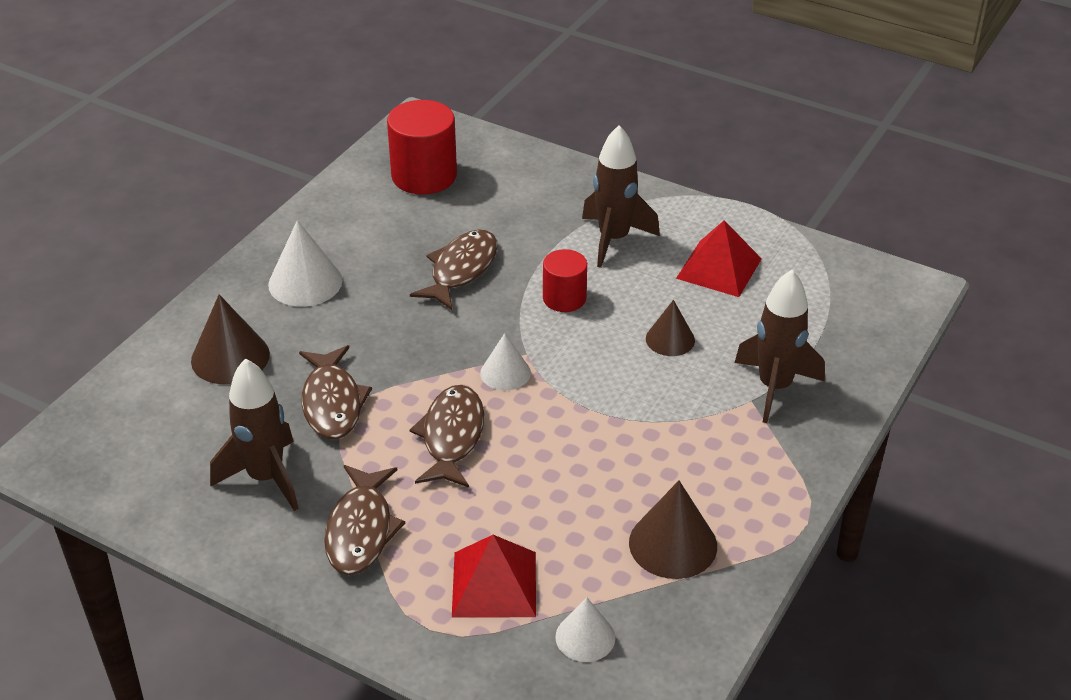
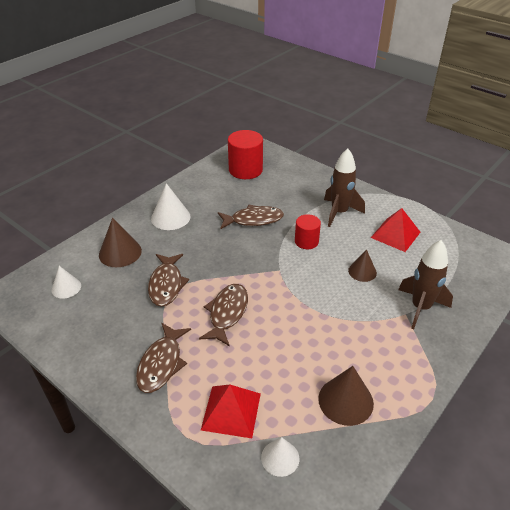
camera: 10 degrees right, 0 degrees up
(266, 478) = (118, 324): brown rocket -> none
(461, 270) = (253, 220): brown fish -> brown fish turned 45 degrees clockwise
(505, 373) = (265, 279): white cone -> white cone (66, 287)

